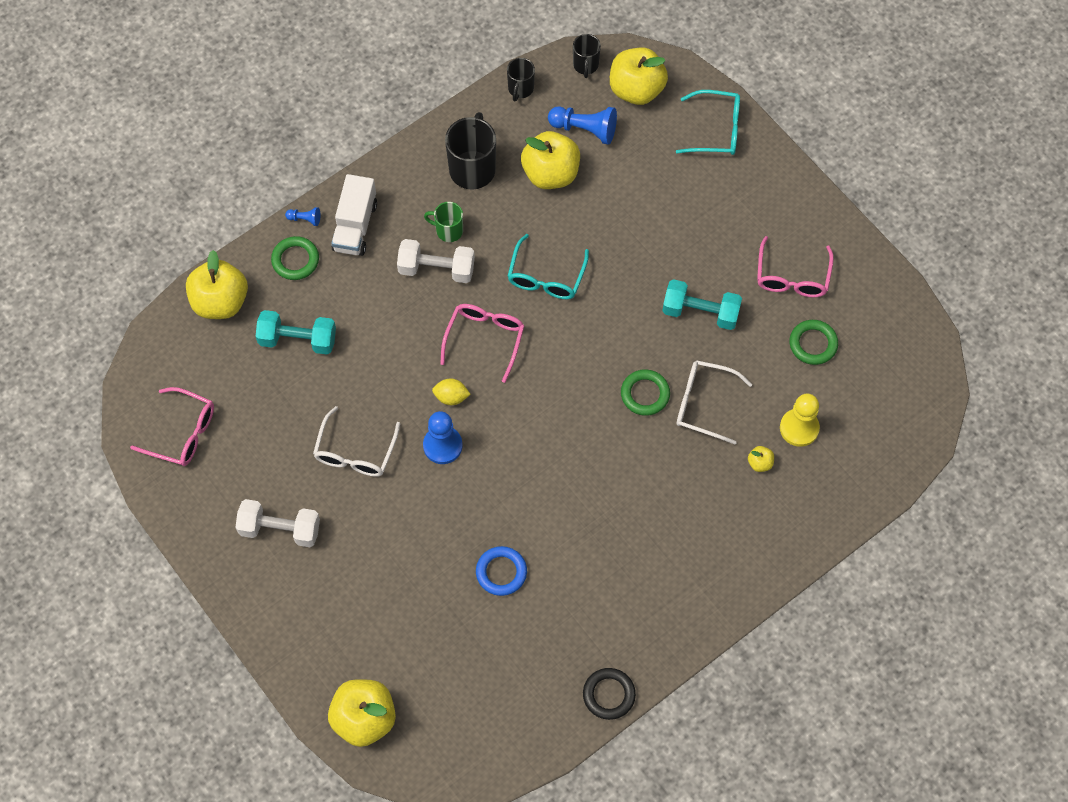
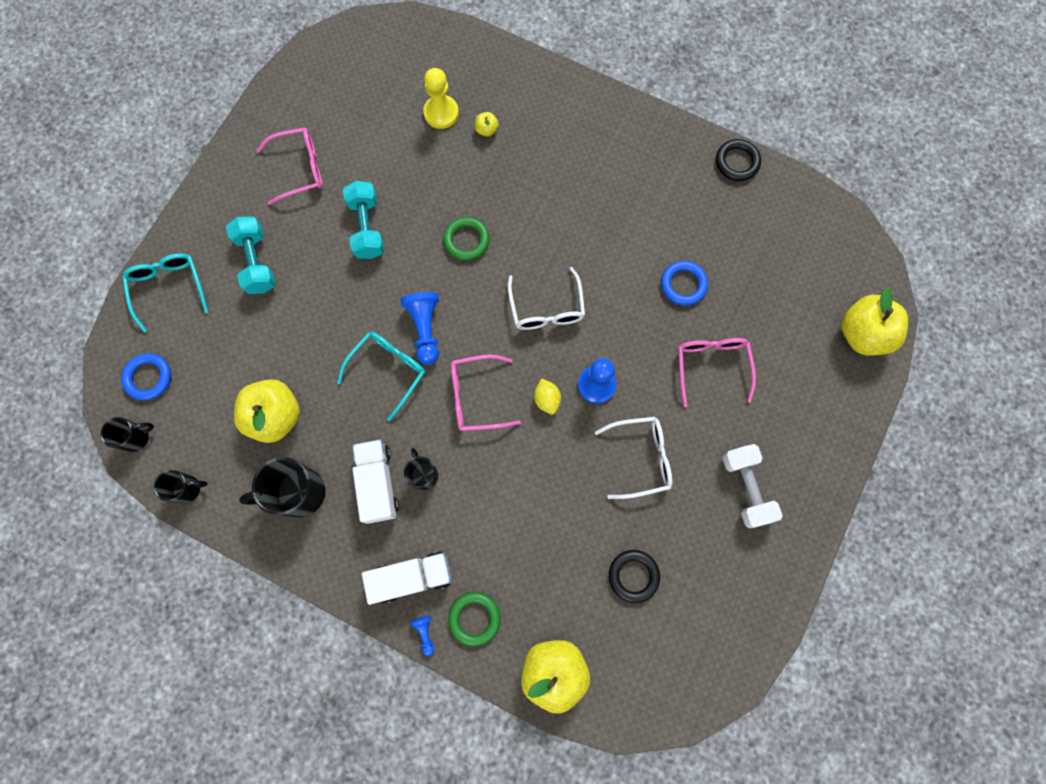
camera: 115 degrees left, 10 degrees up
(181, 433) = (704, 632): pink glasses -> pink glasses (712, 367)
(259, 397) = (633, 576): none -> black ring
(298, 340) = (557, 570): turquoise dumbbell -> turquoise dumbbell (257, 262)
(436, 269) = (424, 474): white dumbbell -> black mug
(448, 230) = (378, 483): green mug -> white truck
(546, 276) = (387, 371): turquoise glasses -> turquoise glasses turned 45 degrees counterclockwise
(585, 129) = (212, 406): blue pawn -> blue pawn (425, 329)
(636, 89) = (148, 378): yellow apple -> blue ring
(705, 404) = (453, 190): white glasses -> white glasses (546, 307)
(813, 344) = (358, 130): green ring -> none

